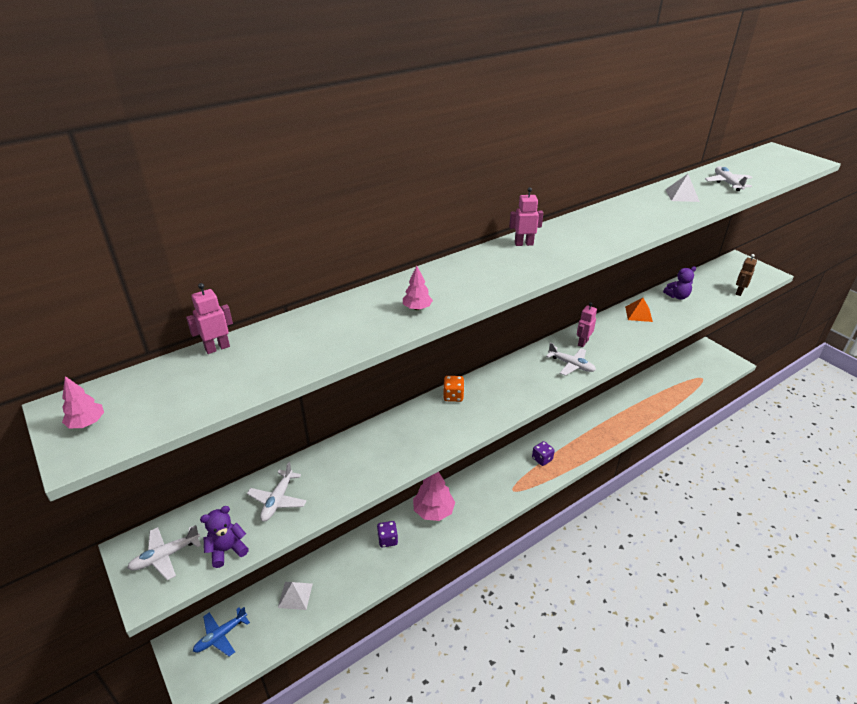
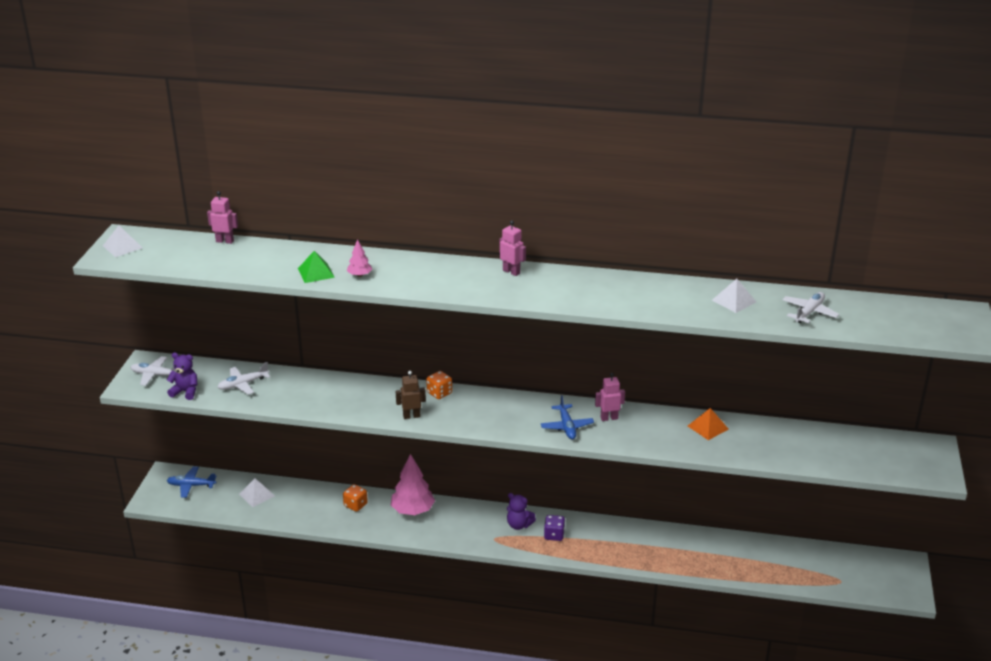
camera: 45 degrees right, 5 degrees down
(87, 423) = (122, 246): pink tree -> white pyramid
(373, 327) = (316, 272): none -> green pyramid
(387, 540) = (355, 505): purple dice -> orange dice
(571, 365) = (567, 427): white plane -> blue plane
(677, 296) = (780, 436): purple teddy bear -> purple teddy bear (519, 525)
(739, 292) = (859, 469): brown robot -> brown robot (411, 416)

